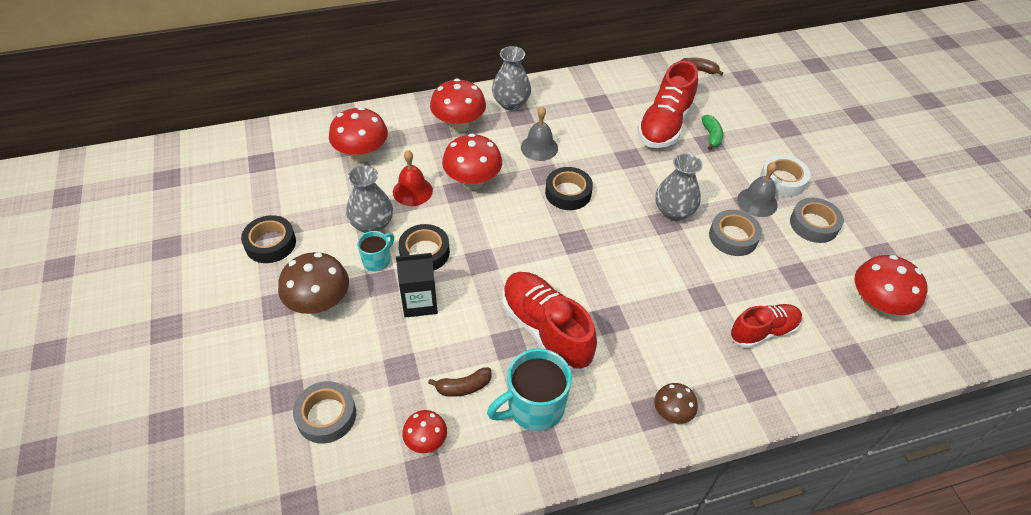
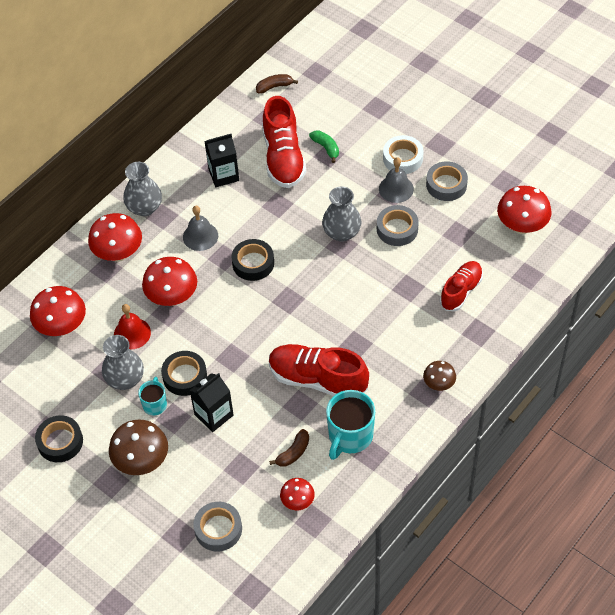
camera: 30 degrees left, 5 degrees up
(599, 112) = (223, 175): none -> black carton

